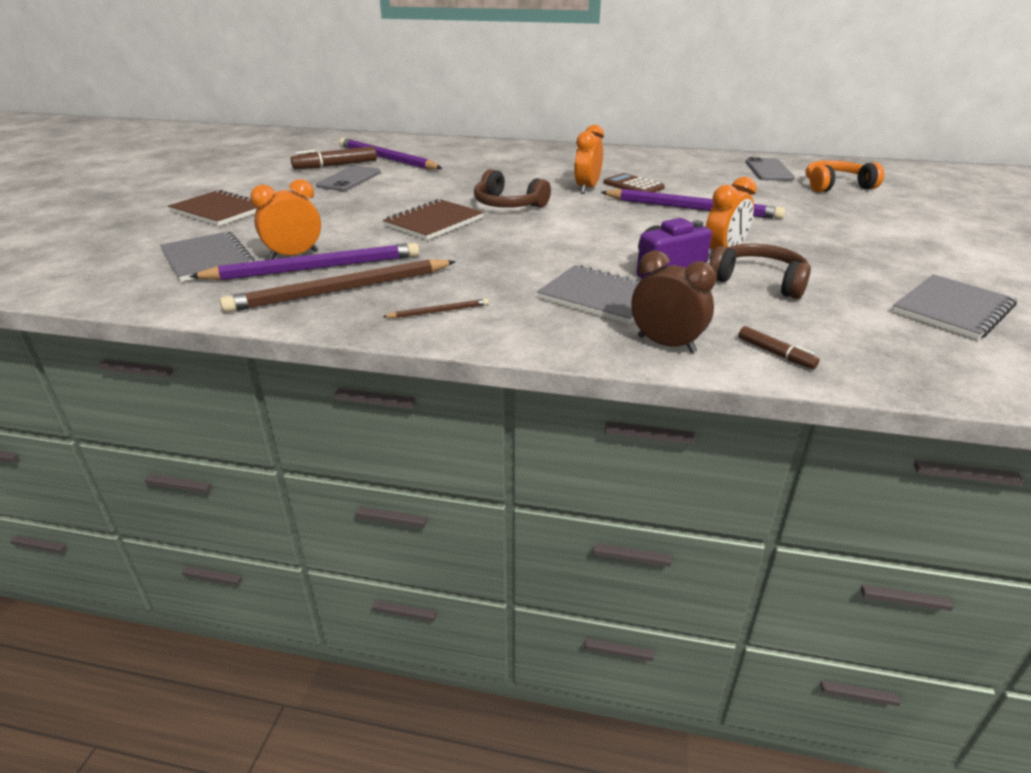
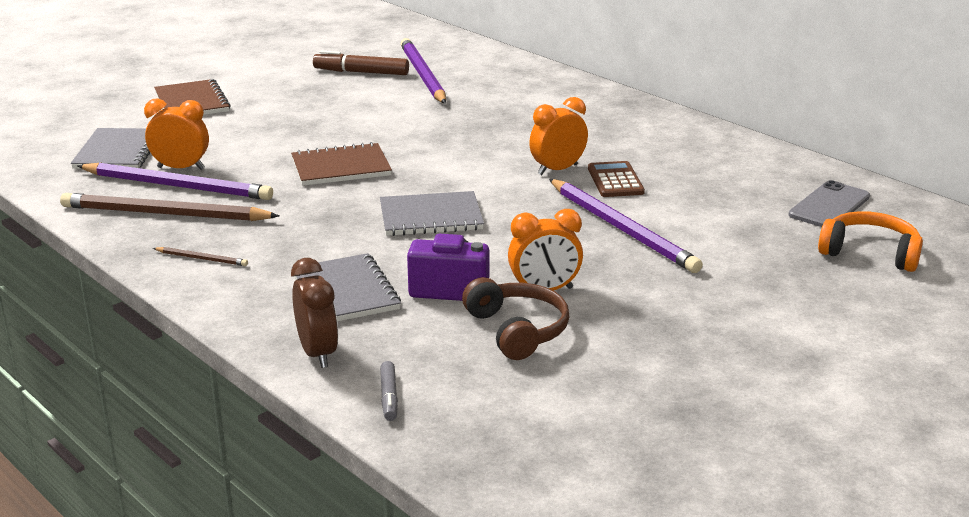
camera: 35 degrees right, 5 degrees down
(349, 179) = (347, 94): grey phone -> none
(508, 204) = (442, 167): brown headphones -> none
(775, 353) = (389, 397): brown marker -> grey marker
(952, 309) = (650, 430): grey notebook -> grey notebook (431, 217)

